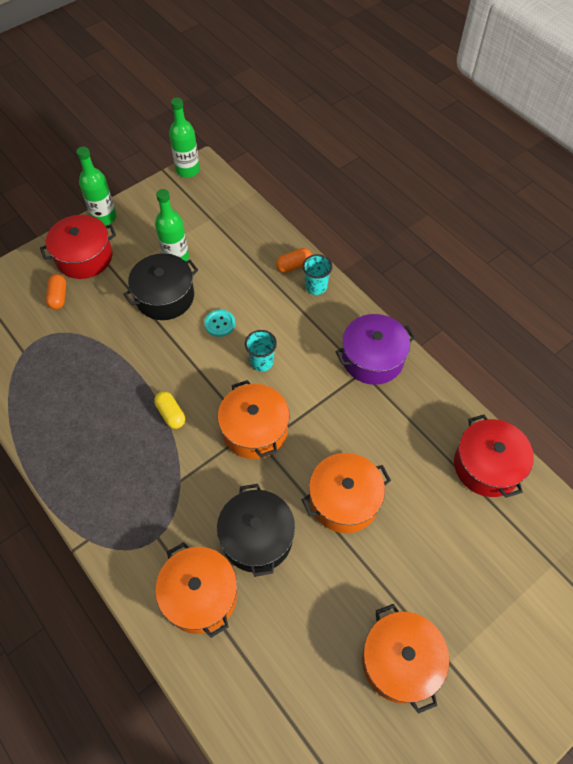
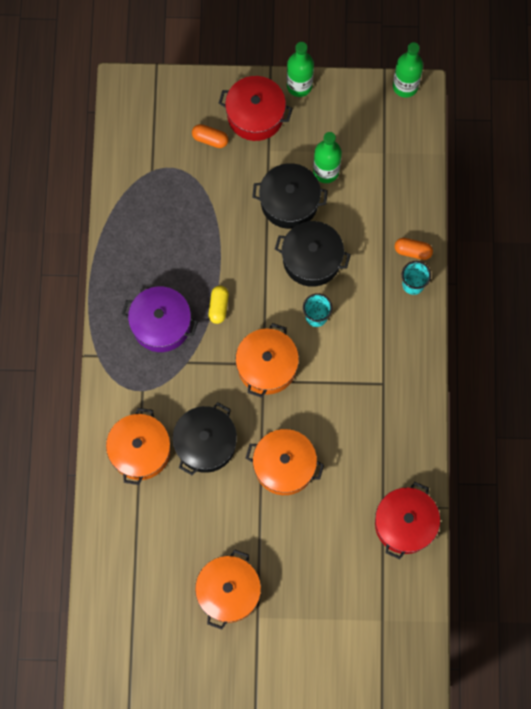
camera: 40 degrees right, 15 degrees up
(58, 296) = (210, 139): orange capsule -> orange capsule turned 75 degrees clockwise
(220, 324) = (312, 259): turquoise button -> black pot
(372, 358) = (400, 379): purple pot -> purple pot (161, 324)

